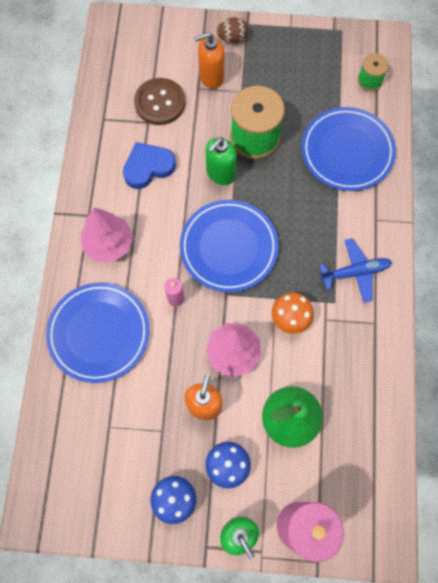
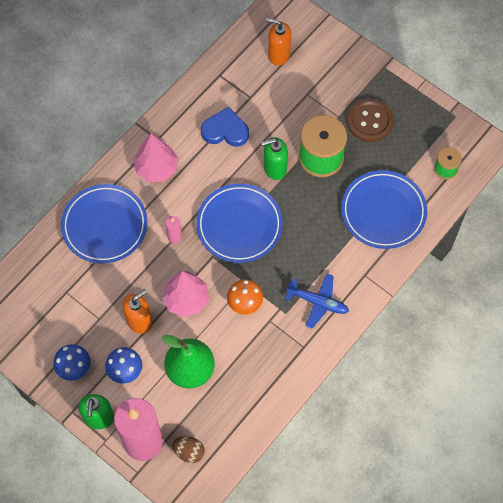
camera: 35 degrees right, 5 degrees down
(160, 103) = (270, 88): brown button -> brown button (370, 121)
(211, 77) = (323, 91): orange soap dispenser -> orange soap dispenser (278, 54)
(232, 38) = (363, 71): brown egg -> brown egg (189, 452)

